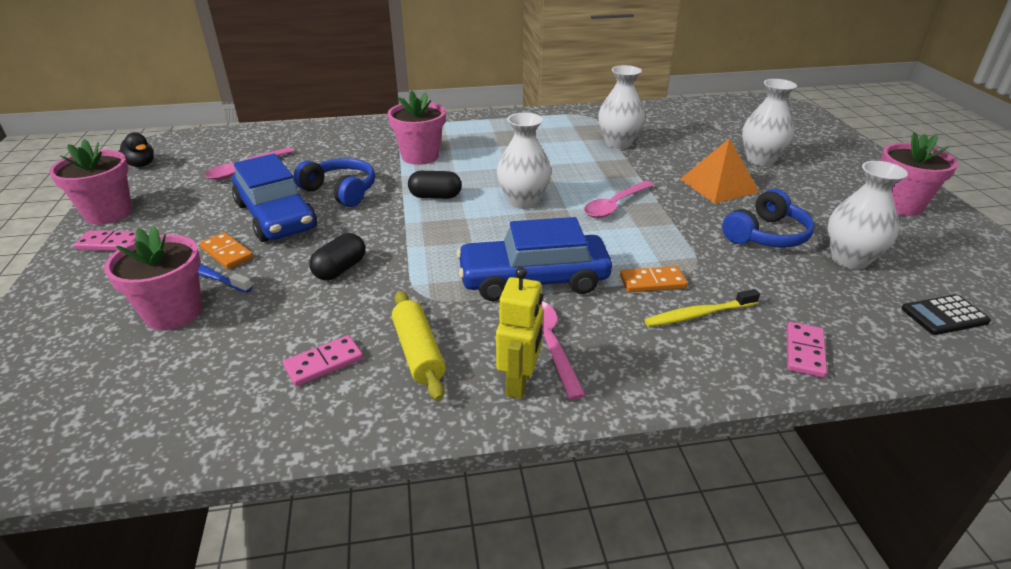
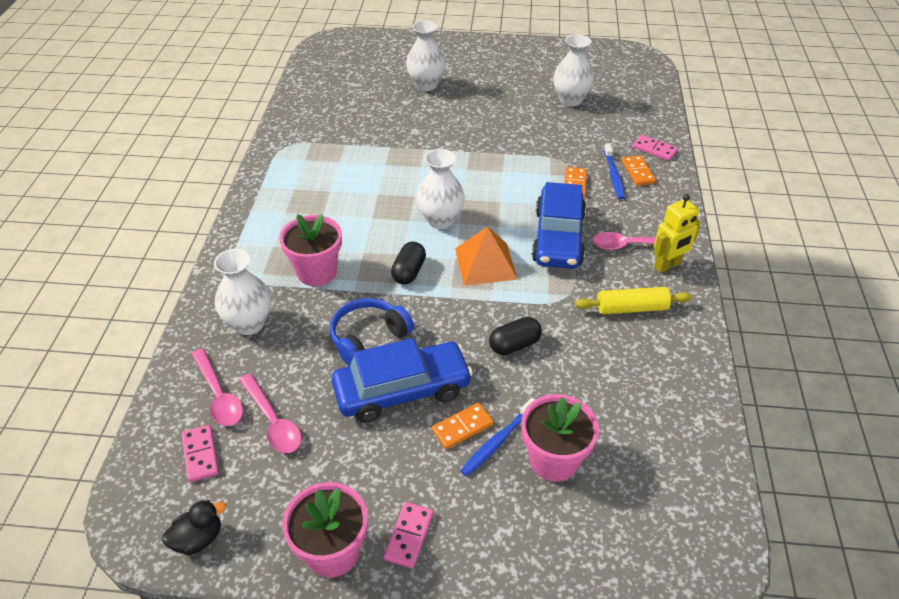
camera: 75 degrees left, 10 degrees up
(324, 363) = (635, 359): pink domino -> pink domino (200, 454)
(340, 269) = (514, 345): black capsule -> black capsule turned 75 degrees counterclockwise
(519, 383) = (667, 265): yellow robot -> yellow robot turned 120 degrees clockwise
(615, 205) = (467, 173): pink spoon -> pink spoon (218, 395)
(618, 143) = (358, 143): white vase -> white vase (249, 323)
(698, 314) = (613, 176): yellow toothbrush -> blue toothbrush
(718, 185) = (457, 116): orange pyramid -> orange pyramid (485, 263)
(726, 338) = (638, 172): none -> orange domino
(766, 235) = (533, 120): blue headphones -> none
(899, 205) = (514, 57): pink flower pot -> none
(944, 315) = (631, 92): black calculator -> none

